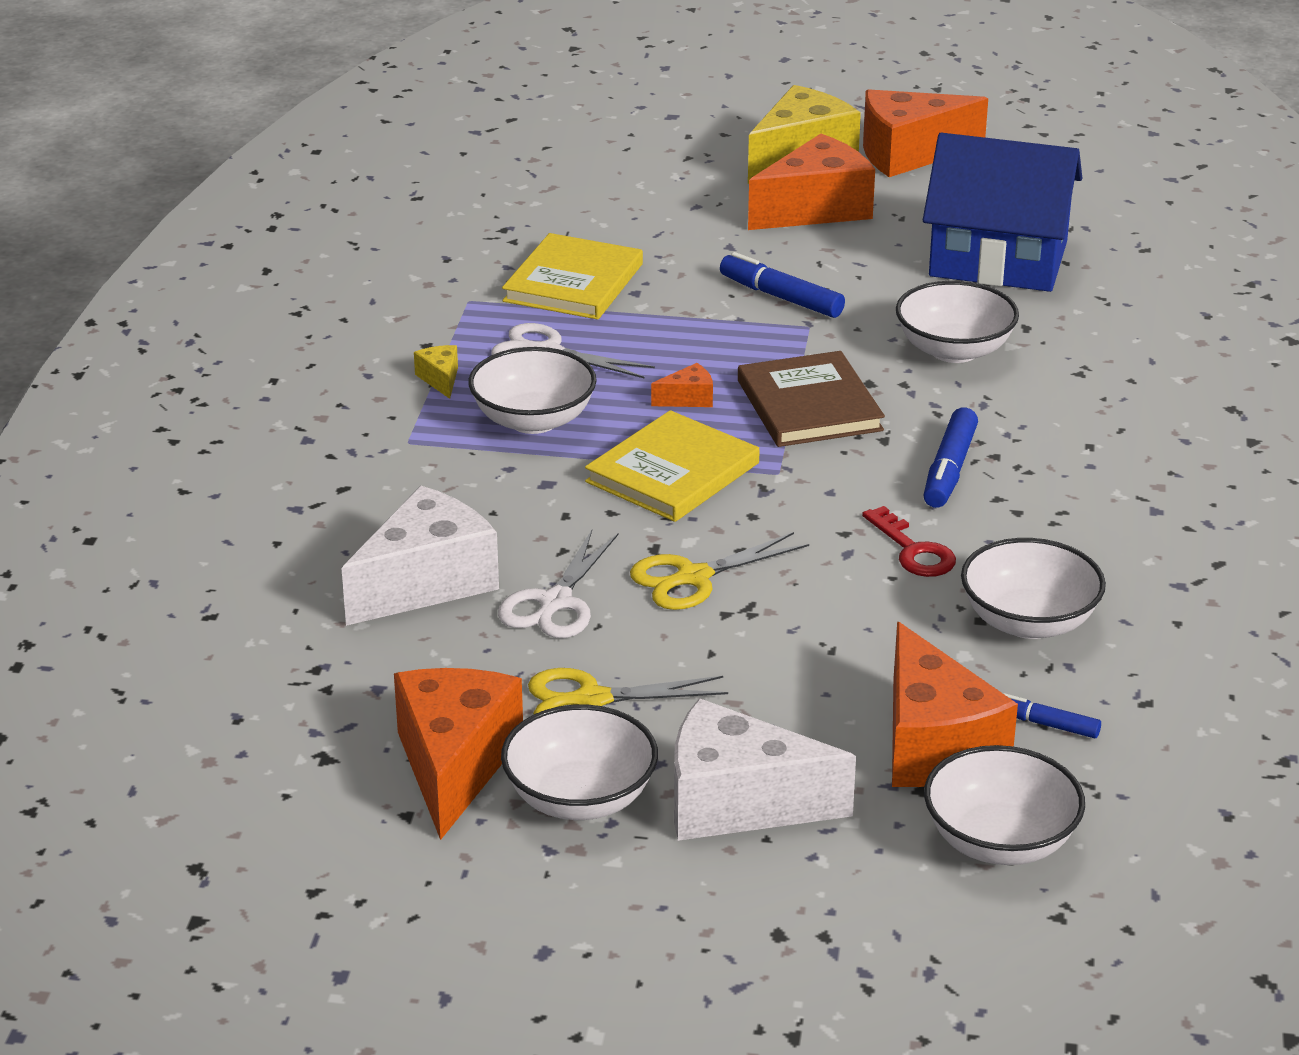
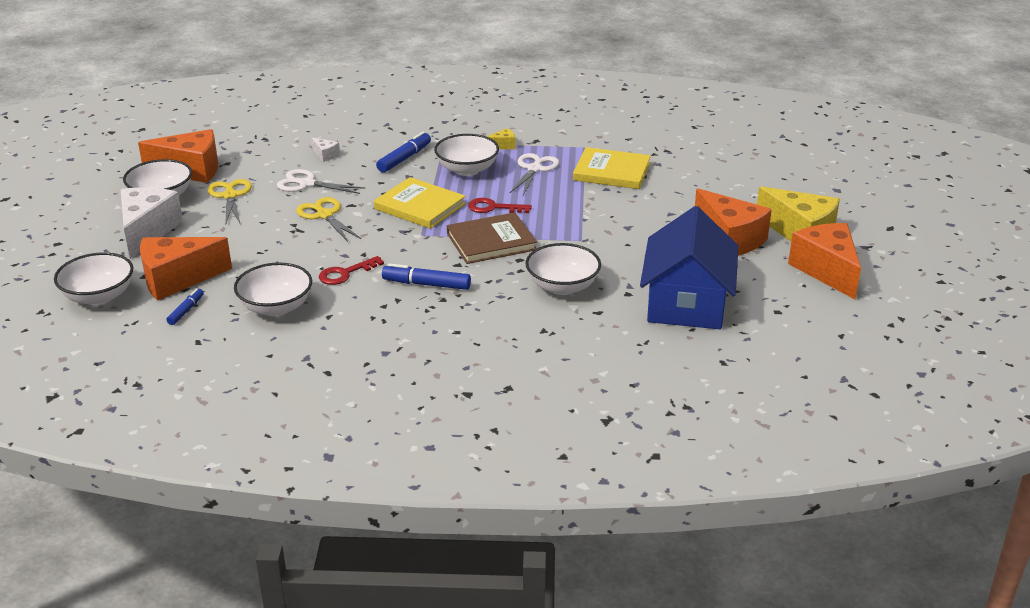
camera: 85 degrees right, 0 degrees up
(426, 583) = (325, 155): white cheese -> white cheese, size x0.43
(688, 399) = (493, 208): orange cheese -> red key
(781, 297) = (613, 230): blue marker -> blue marker (404, 158)

